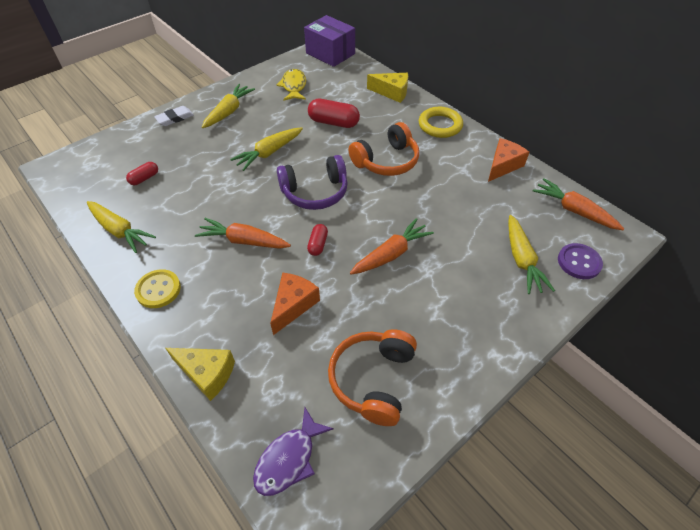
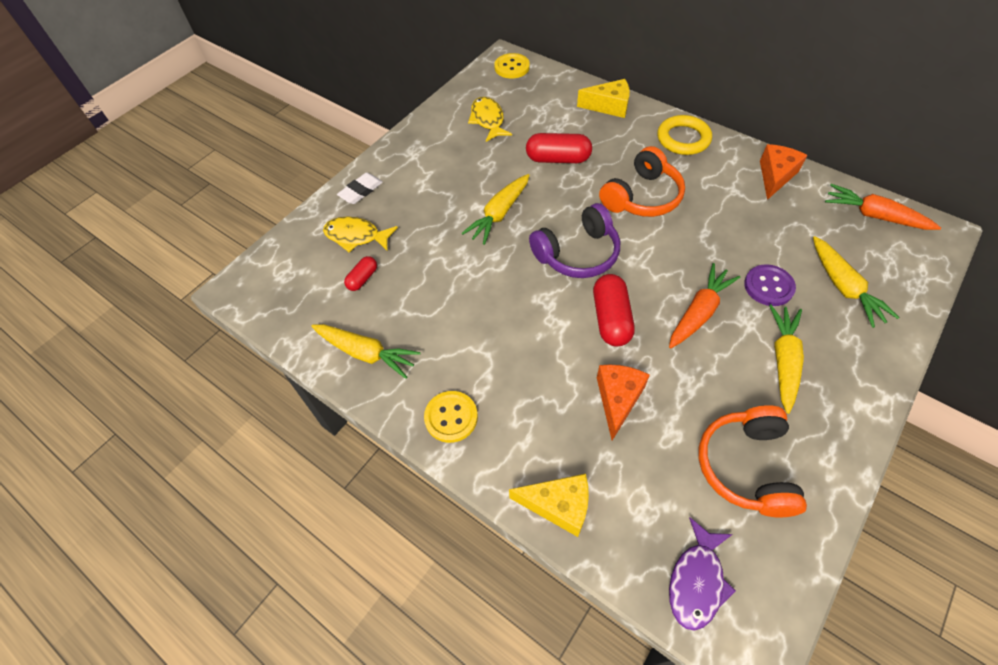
camera: 10 degrees left, 5 degrees up
(155, 148) = (356, 236): none -> yellow fish
(229, 111) = (424, 169): yellow carrot -> yellow carrot (783, 360)
(244, 241) = (523, 333): orange carrot -> none
(318, 244) = (611, 318): red capsule -> red capsule, size x1.78
(330, 53) = (512, 67): purple box -> yellow button
(579, 262) = (904, 277): purple button -> purple button (768, 286)

